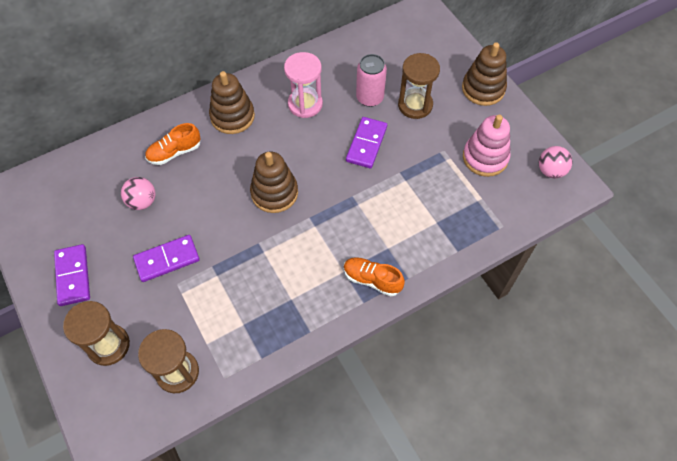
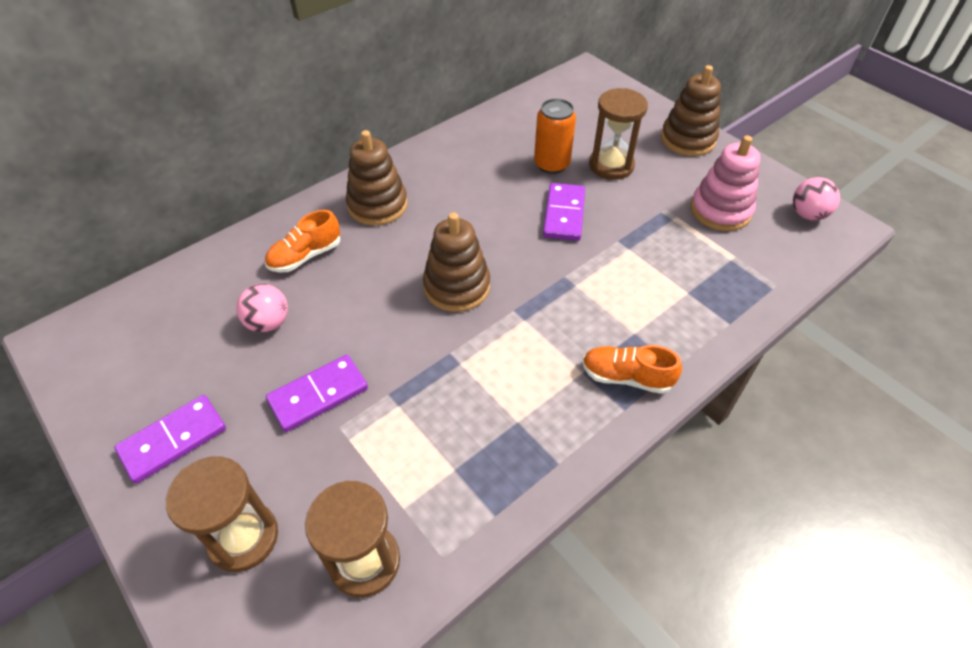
camera: 10 degrees left, 10 degrees down
(73, 276) = (173, 440): purple domino -> purple domino turned 75 degrees clockwise
(305, 104) = (471, 180): pink hourglass -> none
(370, 98) = (551, 164): pink can -> orange can

